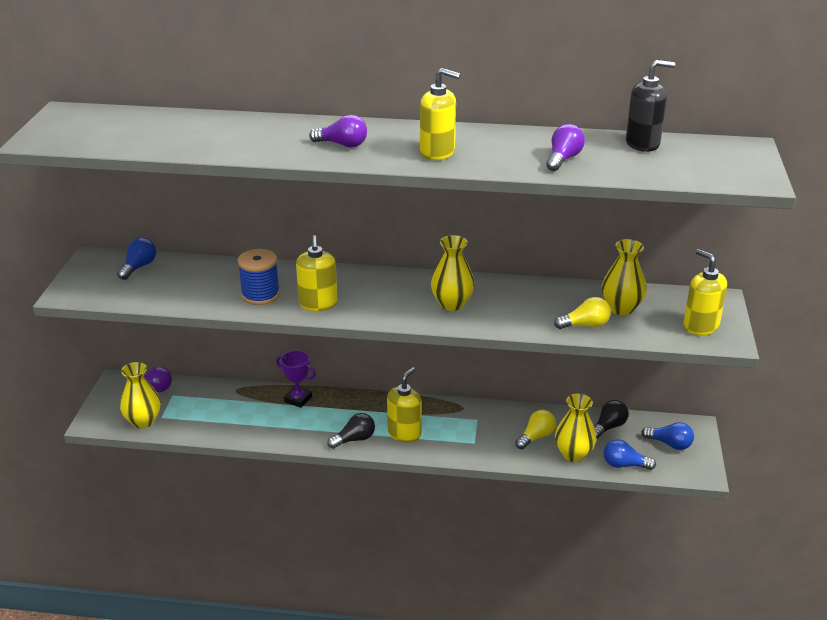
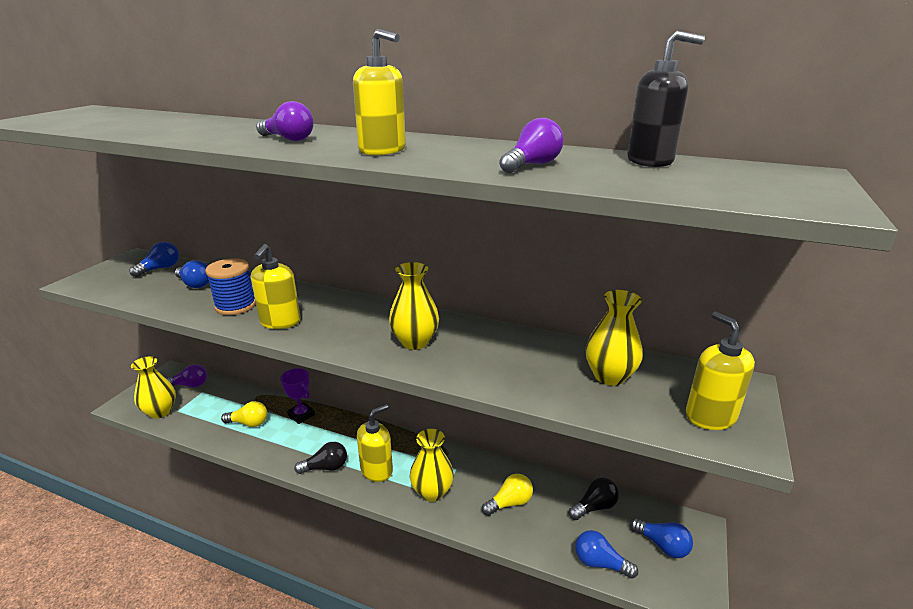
camera: 15 degrees right, 5 degrees down
(196, 279) = (195, 284): none -> blue light bulb
(573, 454) = (543, 534): yellow vase -> yellow vase (432, 492)
(585, 325) = (556, 390): yellow light bulb -> yellow light bulb (249, 423)

